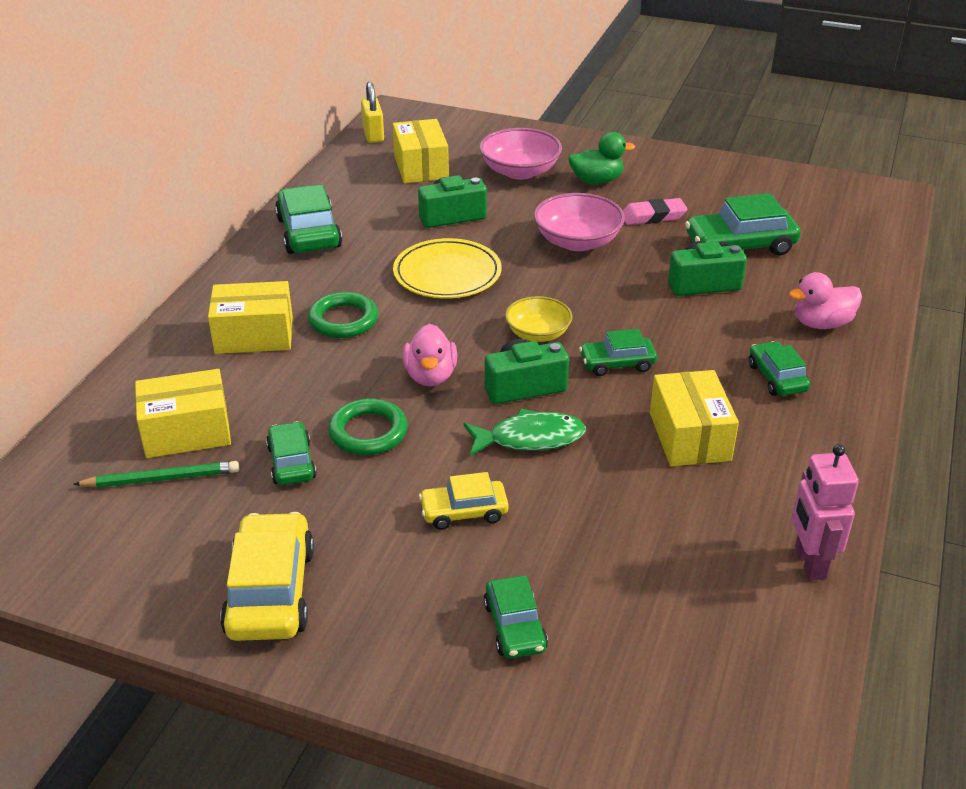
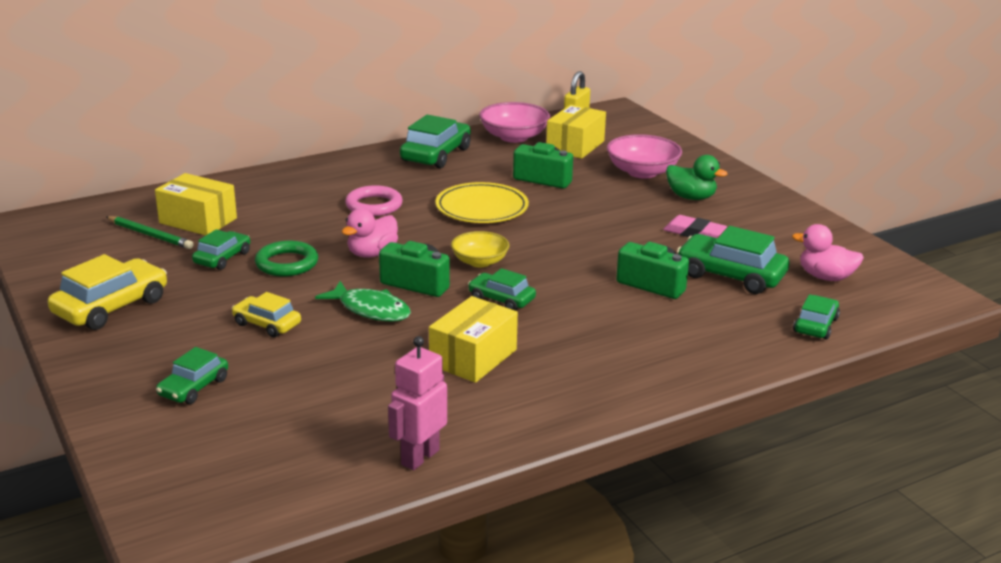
camera: 40 degrees right, 10 degrees down
(254, 335) = (311, 192): yellow box -> none
(343, 320) = (374, 205): green ring -> pink ring
(577, 241) = (606, 225): pink bowl -> pink bowl (514, 137)
(777, 377) = (601, 357): green car -> green car (815, 325)
(821, 324) = (702, 345): pink duck -> pink duck (825, 277)

